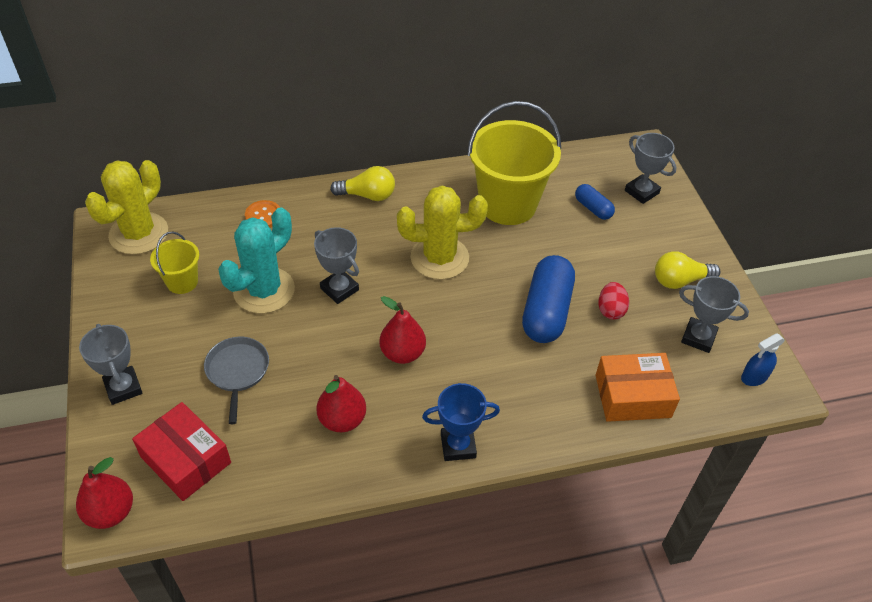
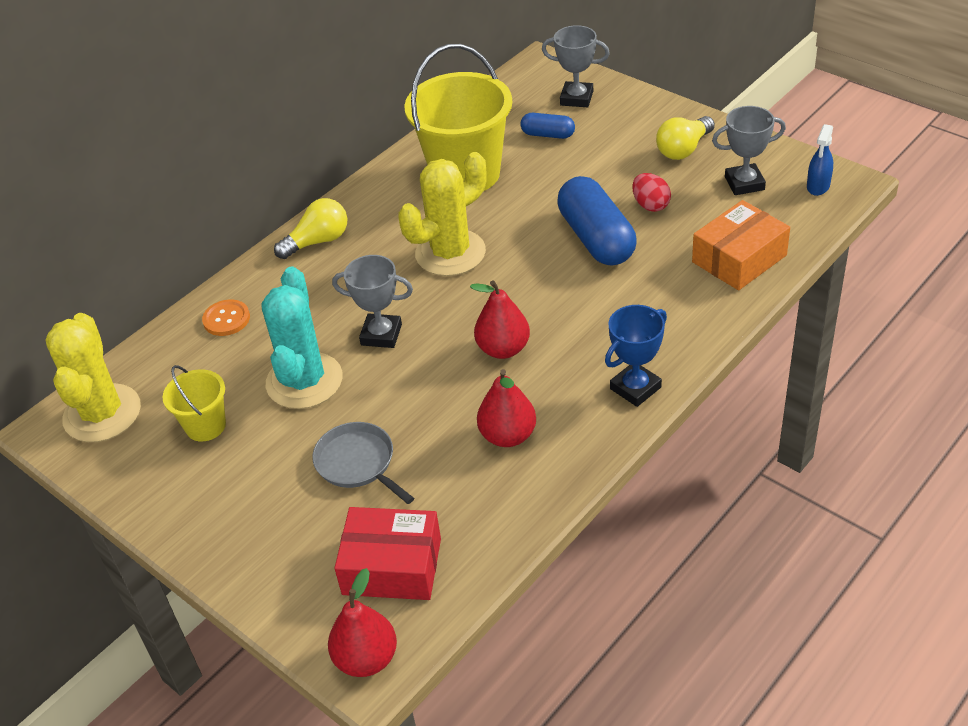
camera: 30 degrees left, 5 degrees down
(123, 388) = (252, 552): grey trophy -> none

